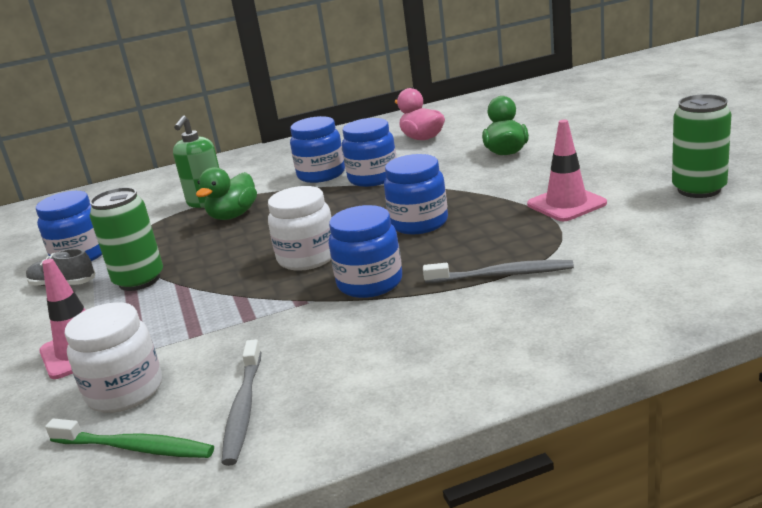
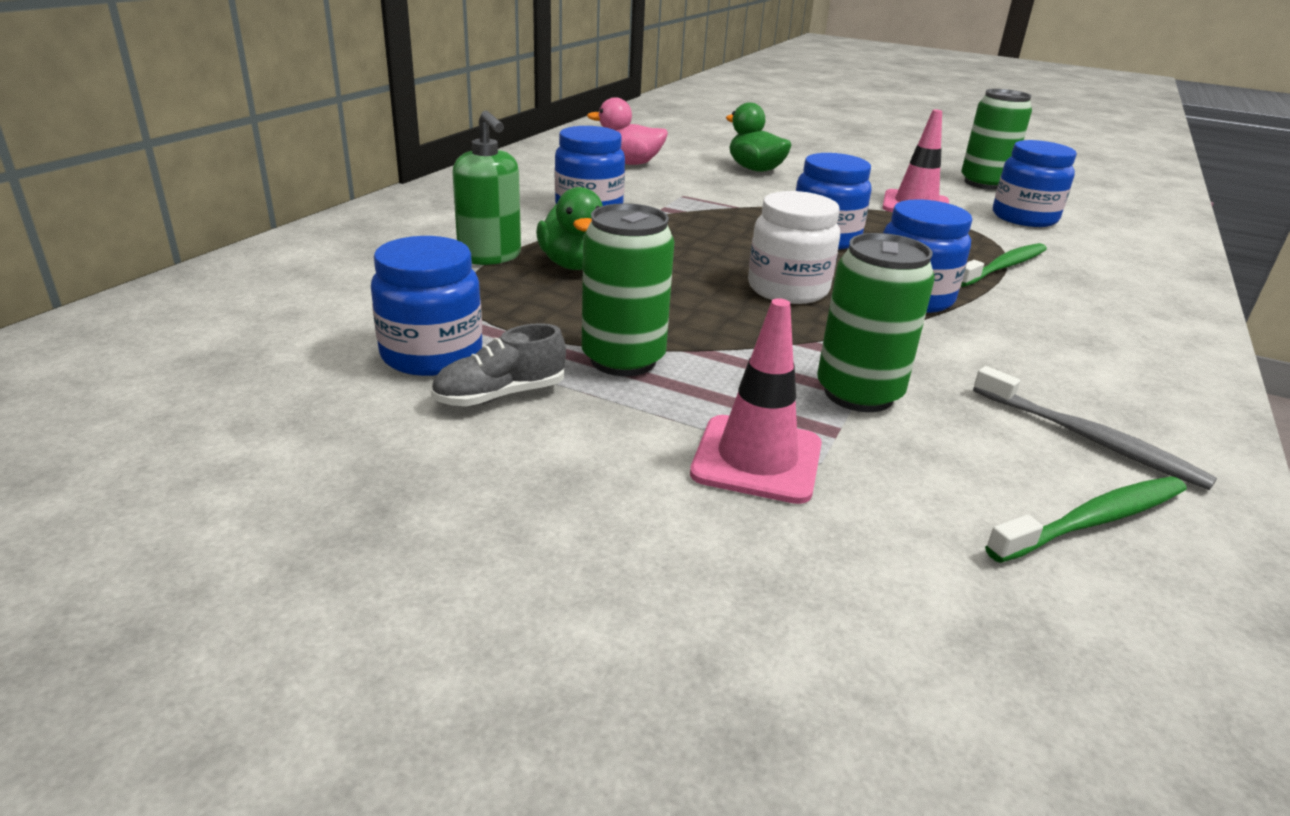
camera: 50 degrees left, 5 degrees up
(125, 391) = (933, 476): white jar -> none
(194, 335) = (858, 394): none -> green can
(373, 178) = (666, 205): blue jar -> blue jar (1024, 218)
(502, 275) = (1003, 267): grey toothbrush -> green toothbrush

